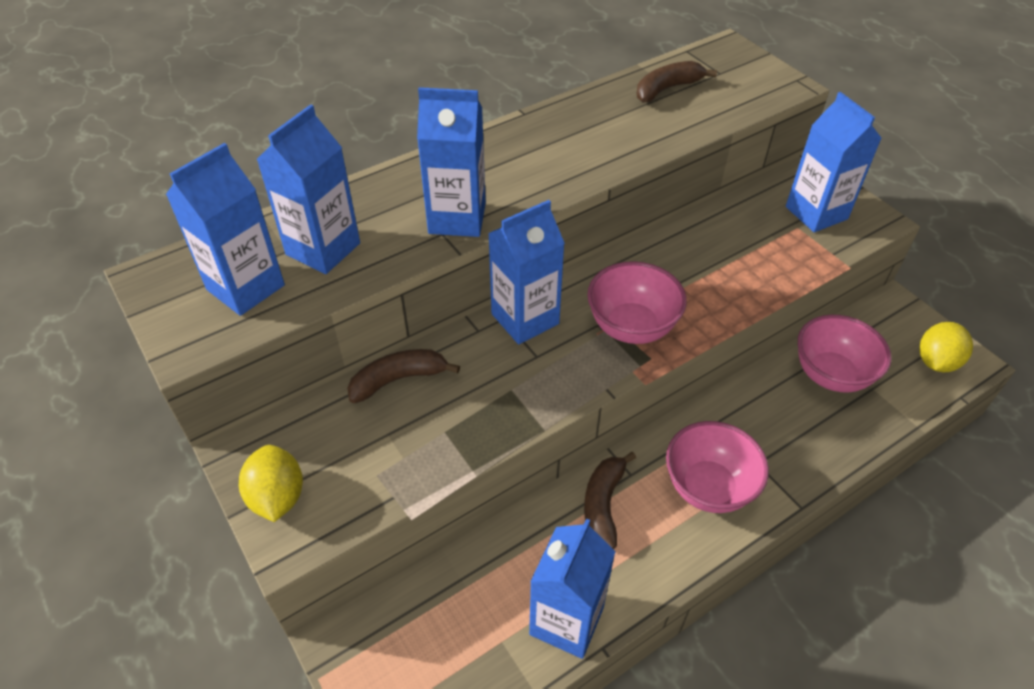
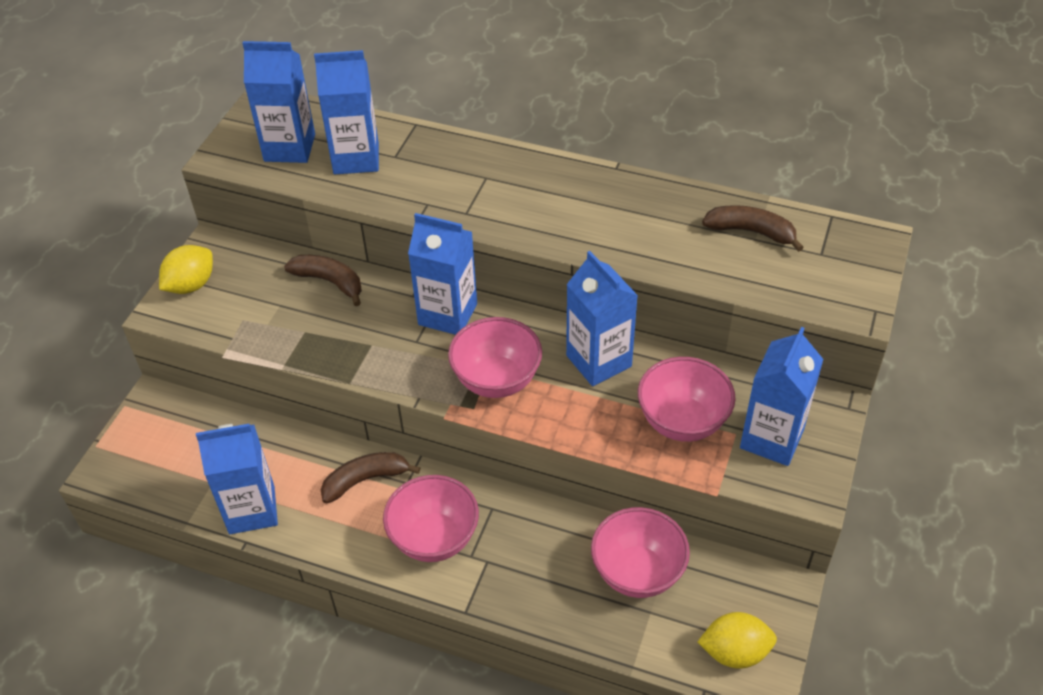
camera: 55 degrees right, 0 degrees up
(457, 218) = (450, 202): blue carton -> blue carton (598, 361)
(765, 247) = (682, 422): none -> pink bowl

